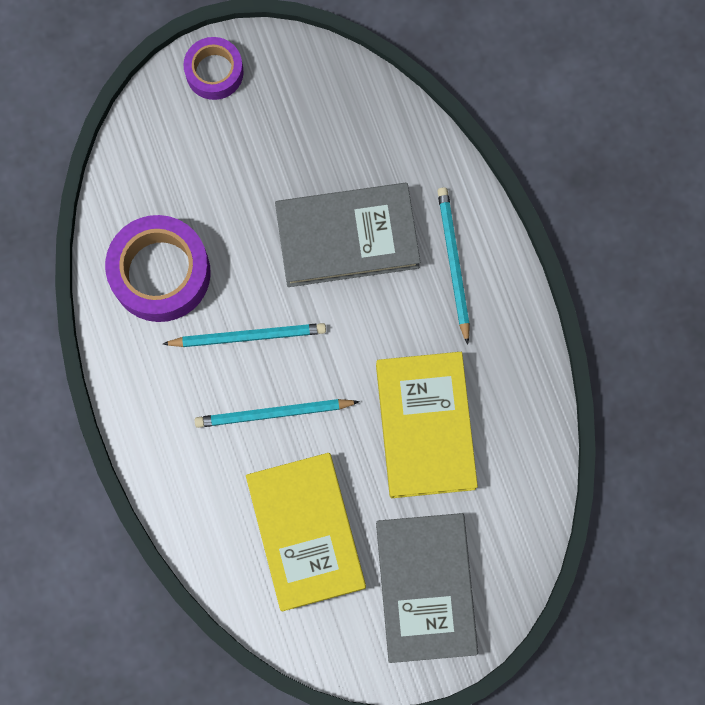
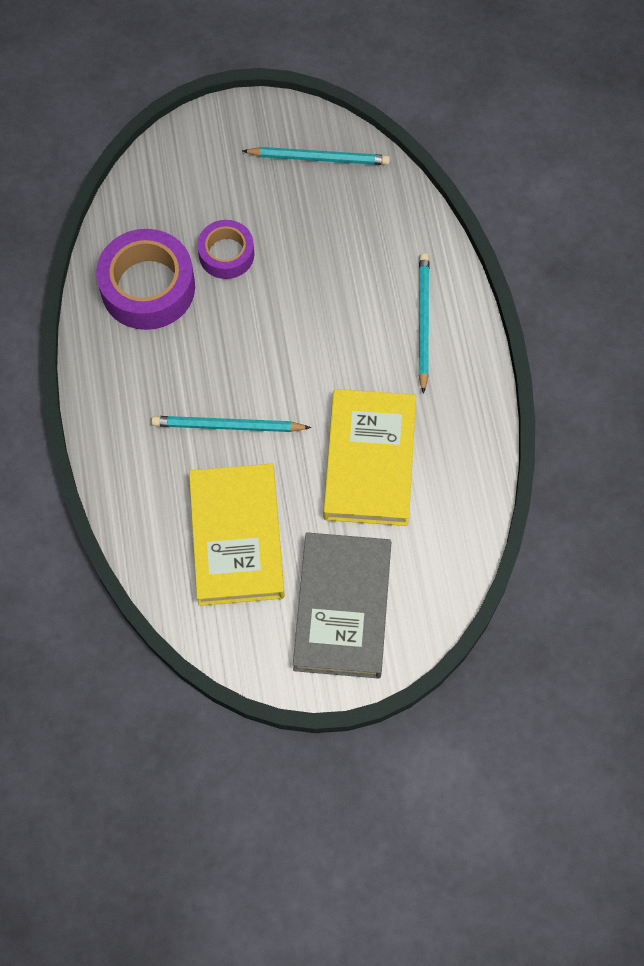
camera: 10 degrees right, 10 degrees down
(214, 72) = (233, 127): purple tape -> purple tape (226, 254)
(247, 336) = (217, 354): turquoise pencil -> turquoise pencil (318, 158)
(347, 237) = (327, 284): grey book -> none

